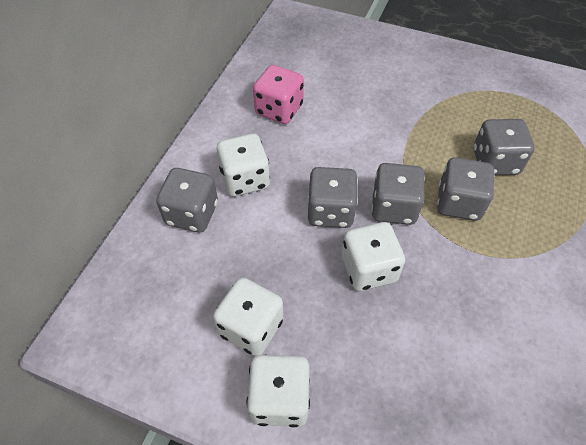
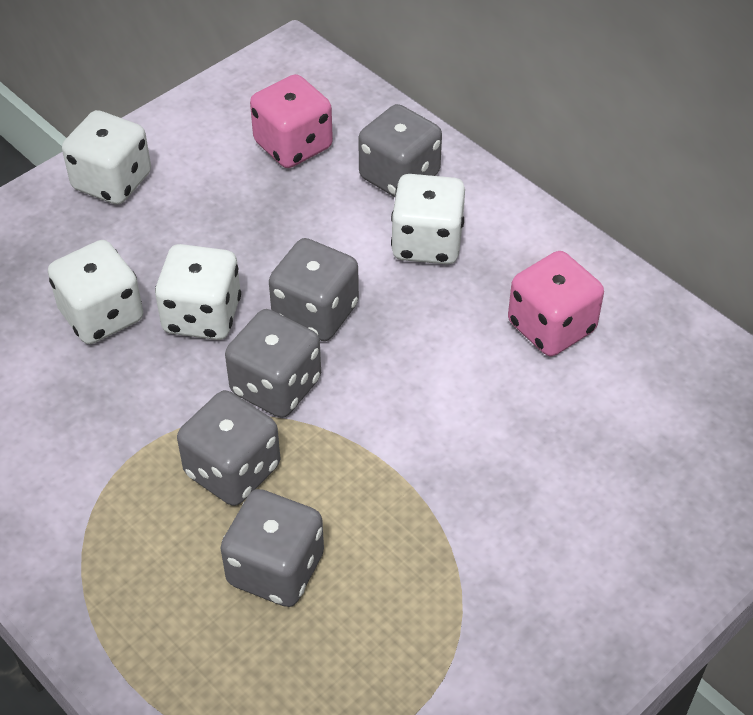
camera: 115 degrees right, 5 degrees down
(186, 288) = (293, 145): none -> pink dice
(251, 327) = (206, 184): white dice -> white dice (101, 315)

